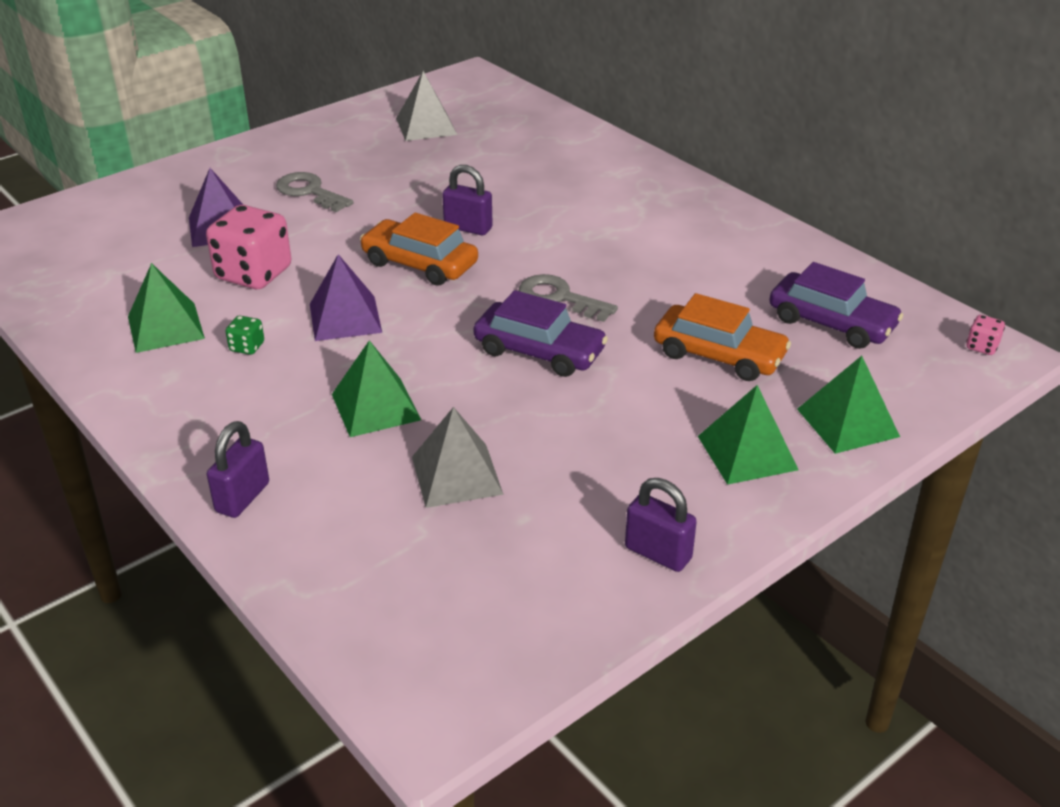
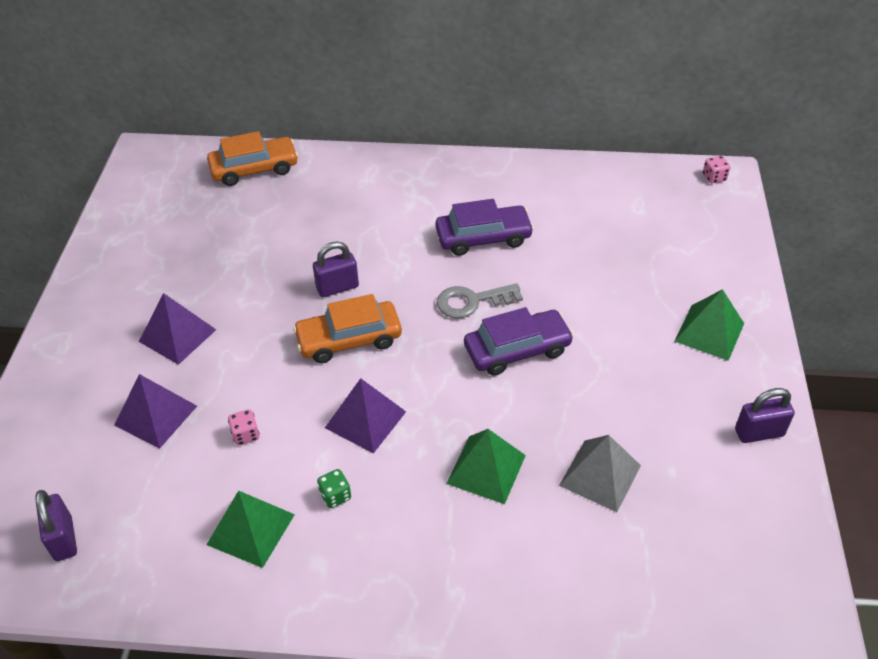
camera: 45 degrees left, 10 degrees up
(242, 497) = (510, 605): purple padlock -> purple padlock (64, 539)
(253, 274) = (245, 435): pink dice -> pink dice, size x0.43
(309, 192) = (177, 335): grey key -> purple pyramid
(426, 126) = (178, 220): grey pyramid -> none
(719, 355) = (610, 277): orange car -> orange car (254, 169)
(831, 323) = (631, 212): purple car -> purple car (483, 238)
(847, 422) = (724, 274): green pyramid -> none

